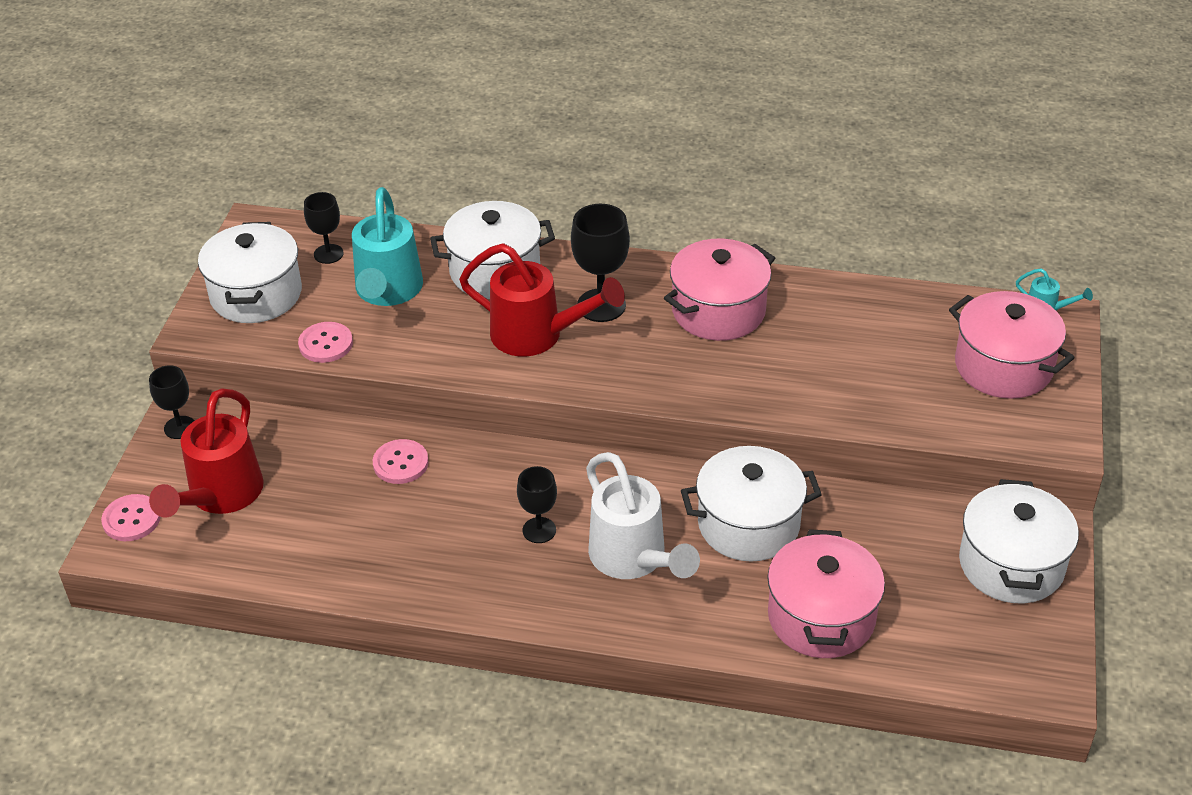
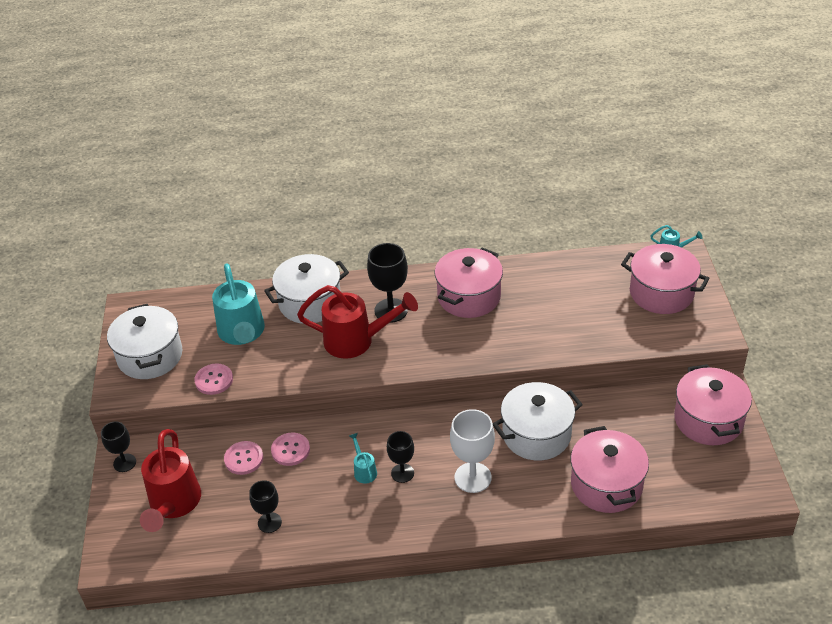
camera: 15 degrees left, 0 degrees up
(131, 519) = (116, 537): pink button -> pink button (244, 459)
(328, 254) = (190, 316): black goblet -> black goblet (269, 522)
(488, 514) = (364, 470): none -> turquoise watering can
(634, 560) = (473, 477): white watering can -> white goblet
(1011, 564) = (708, 420): white pot -> pink pot

